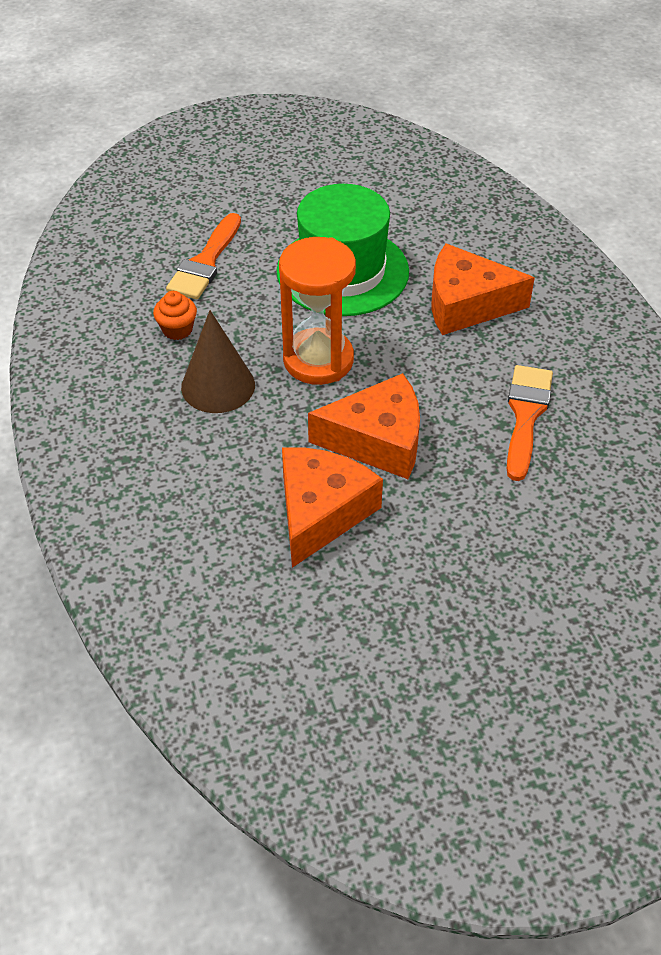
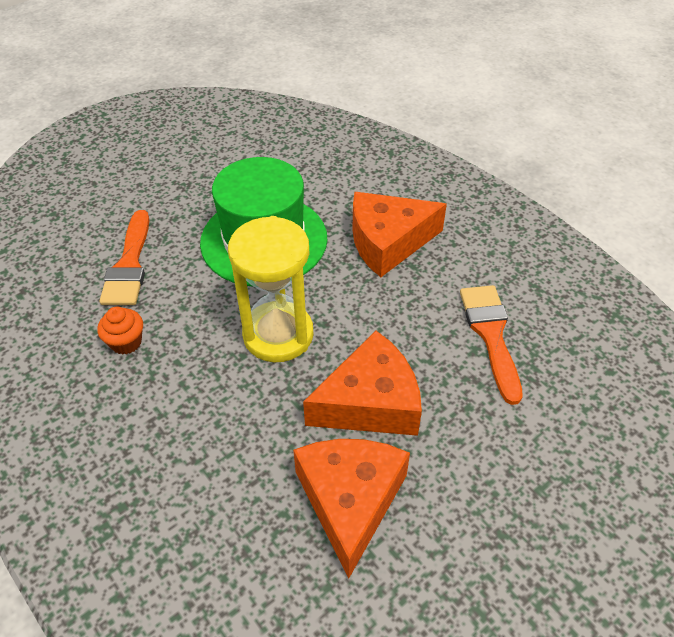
camera: 20 degrees left, 0 degrees up
(218, 386) = (190, 391): brown cone -> none
(318, 360) = (278, 335): orange hourglass -> yellow hourglass

